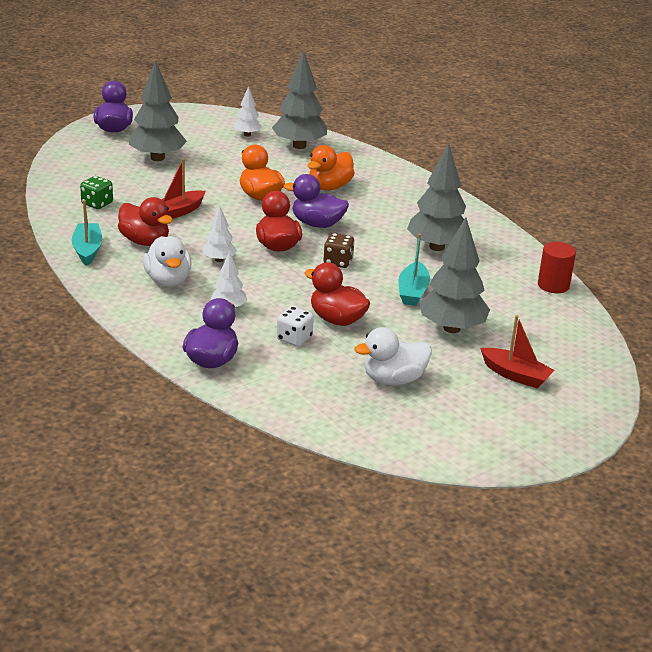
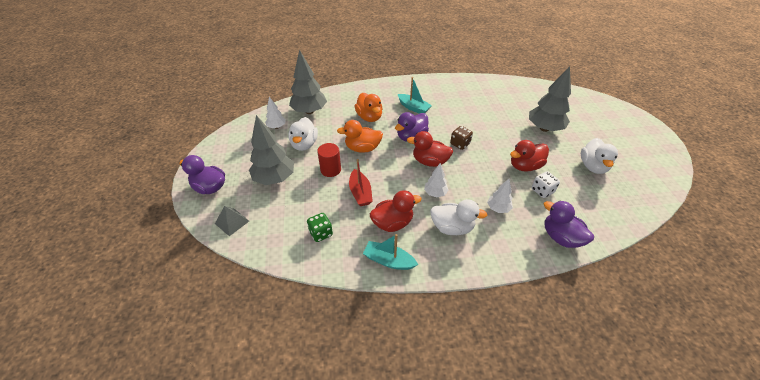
camera: 60 degrees left, 15 degrees up
(76, 154) = (232, 222): none -> grey pyramid
(231, 159) = (304, 144): none -> white duck
(412, 292) = (503, 128): turquoise boat -> turquoise boat (413, 108)
(437, 247) = (459, 104): grey tree -> none
(515, 375) = (593, 124): red boat -> none
(553, 285) = (511, 83): red cylinder -> red cylinder (330, 169)

